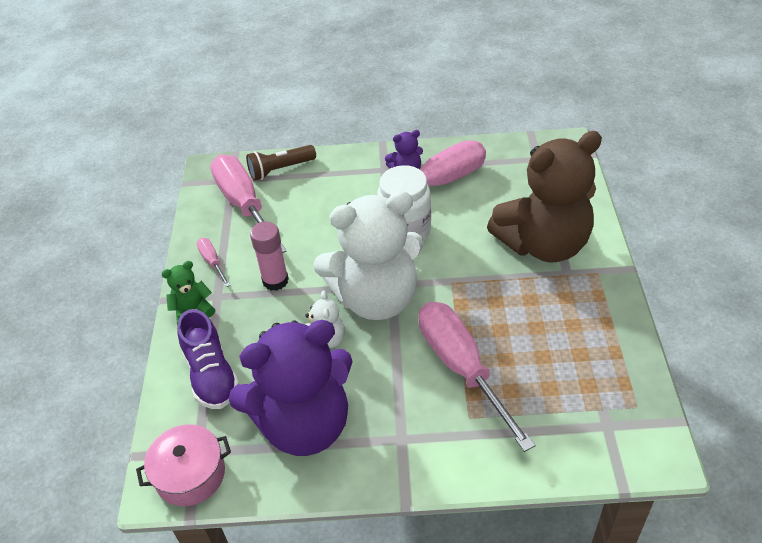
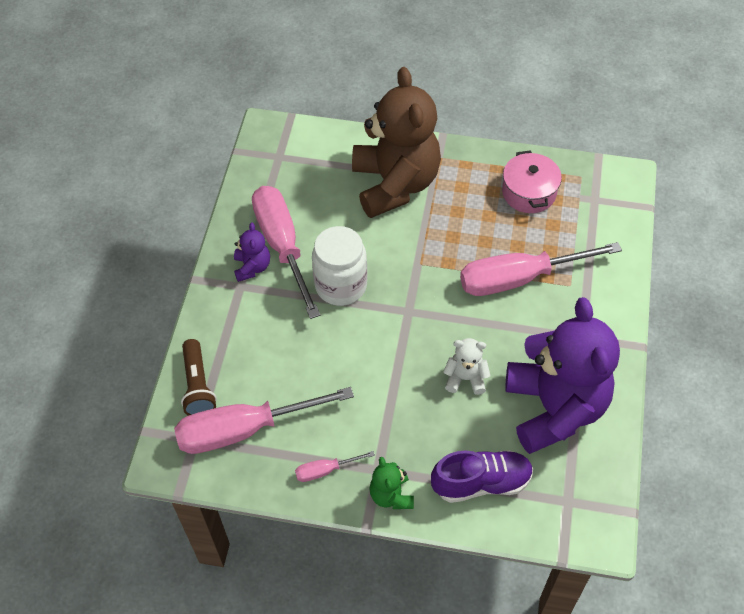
camera: 80 degrees left, 10 degrees up
(190, 474) = (591, 509): pink pot -> pink pot (529, 192)
(275, 280) = (372, 411): pink glue stick -> none
(376, 298) = (422, 327): white teddy bear -> none

